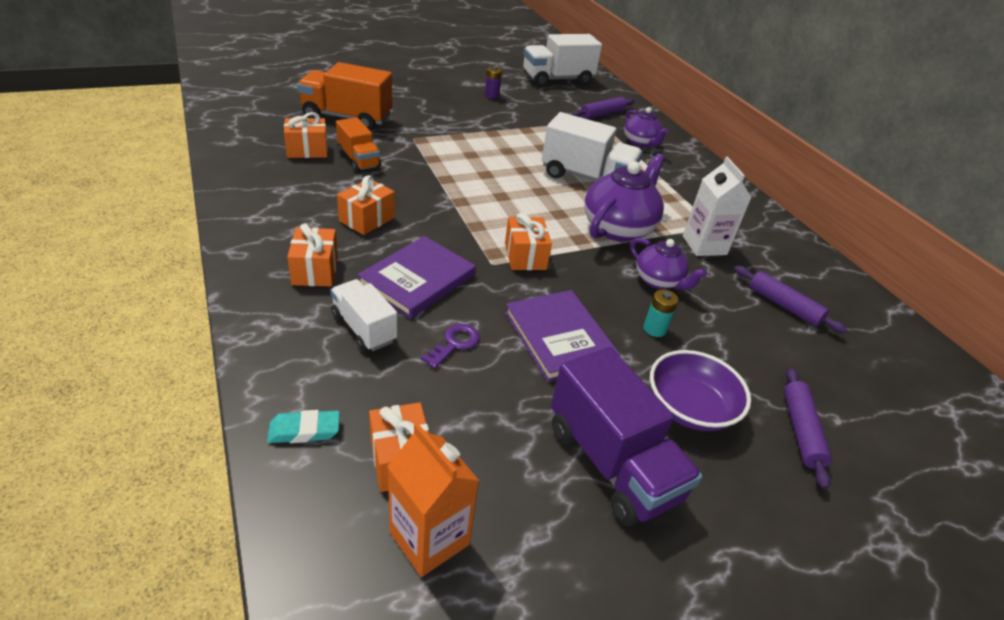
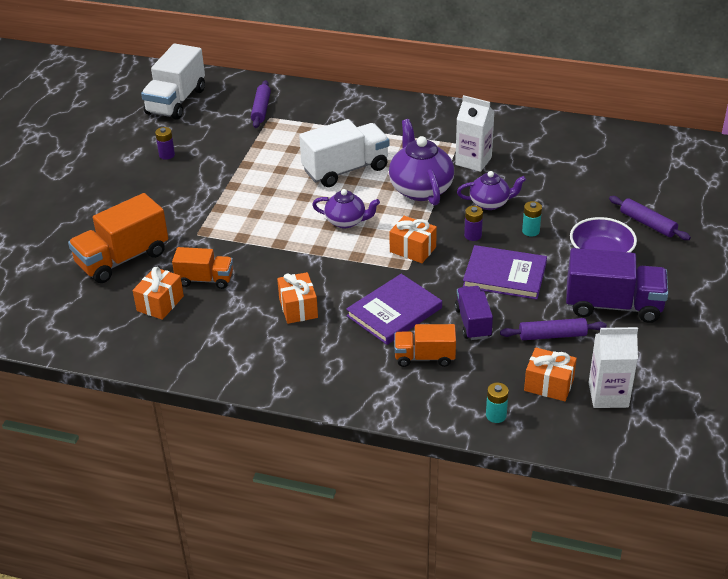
camera: 45 degrees left, 0 degrees up
(304, 430) = (496, 415): turquoise eraser -> turquoise battery
(315, 270) = (341, 358): orange gift -> none
(364, 328) = (424, 357): white truck -> orange truck
(417, 279) = (394, 312): purple book -> purple book turned 60 degrees clockwise
(429, 538) = (608, 395): orange carton -> white carton
(454, 344) = (473, 323): purple key -> purple truck
(594, 288) = (473, 235): none -> purple battery
(640, 143) = (324, 114): purple teapot -> purple teapot (346, 221)
(783, 305) = (556, 165): purple rolling pin -> purple rolling pin (552, 335)

